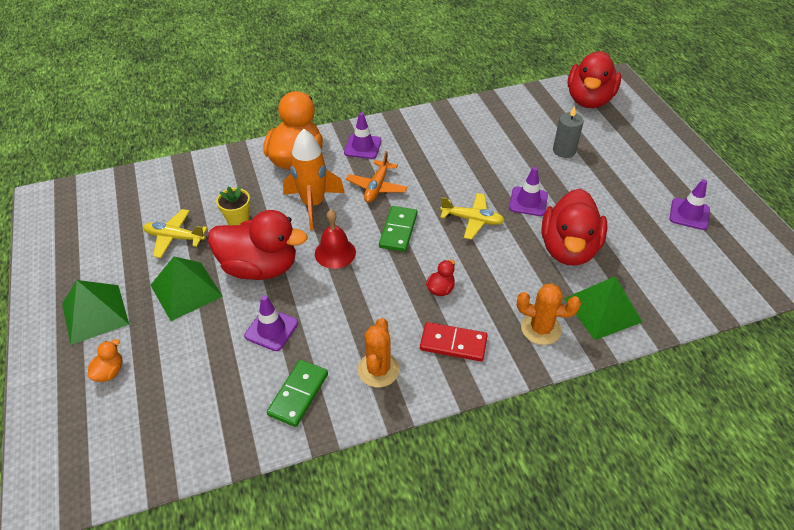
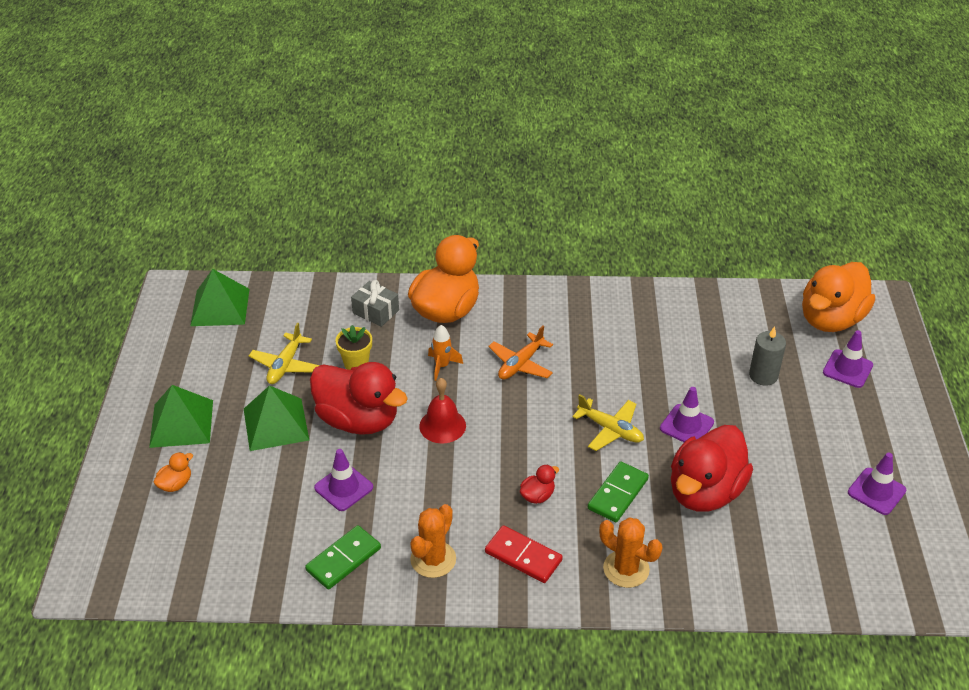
camera: 20 degrees right, 5 degrees down
(175, 238) = (285, 365): yellow plane -> yellow plane turned 105 degrees counterclockwise
(237, 175) = (375, 312): none -> grey gift
(313, 204) = (442, 366): orange rocket -> orange rocket, size x0.52
(362, 147) = (526, 312): purple traffic cone -> purple traffic cone (847, 369)
(398, 230) = (521, 419): green domino -> green domino (617, 494)
(589, 100) = (831, 319): red duck -> orange duck
(602, 310) = (707, 569): green pyramid -> green pyramid (220, 307)

